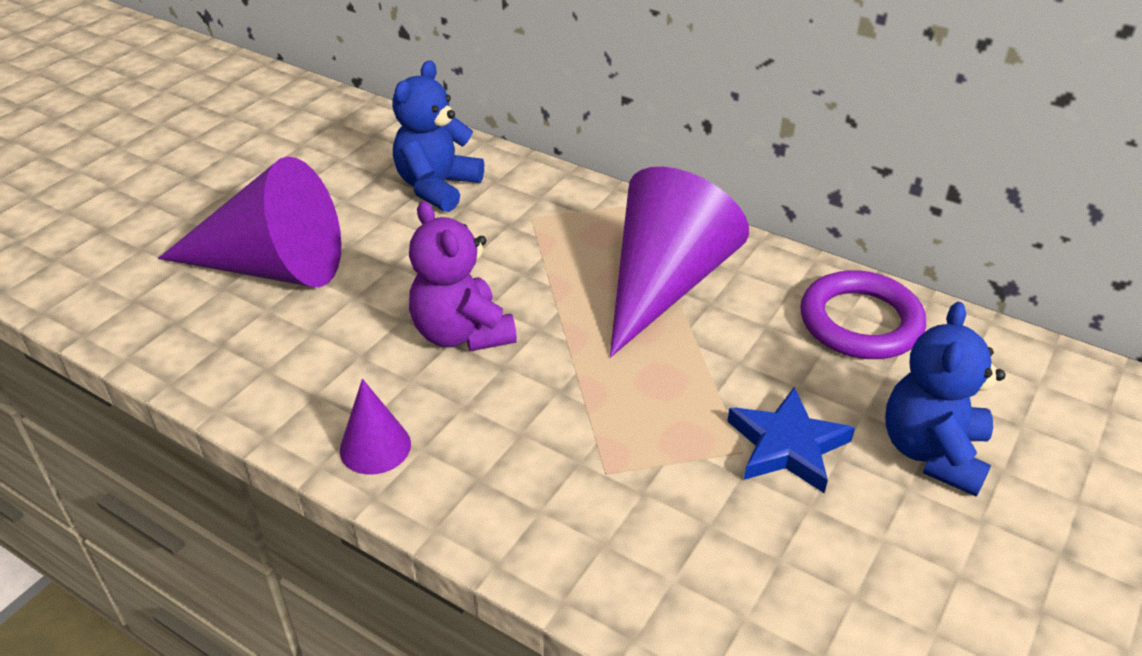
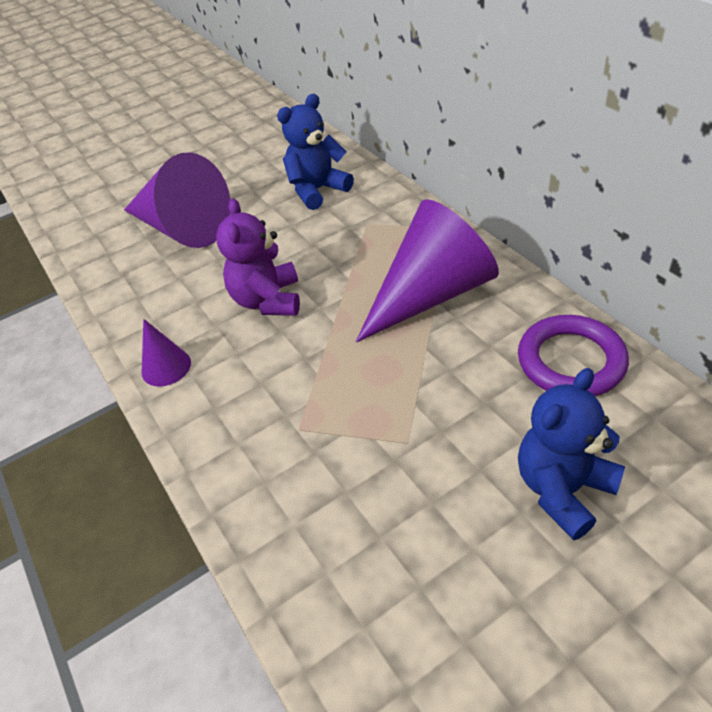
camera: 30 degrees right, 5 degrees up
(787, 446) = (444, 448): blue star -> none

